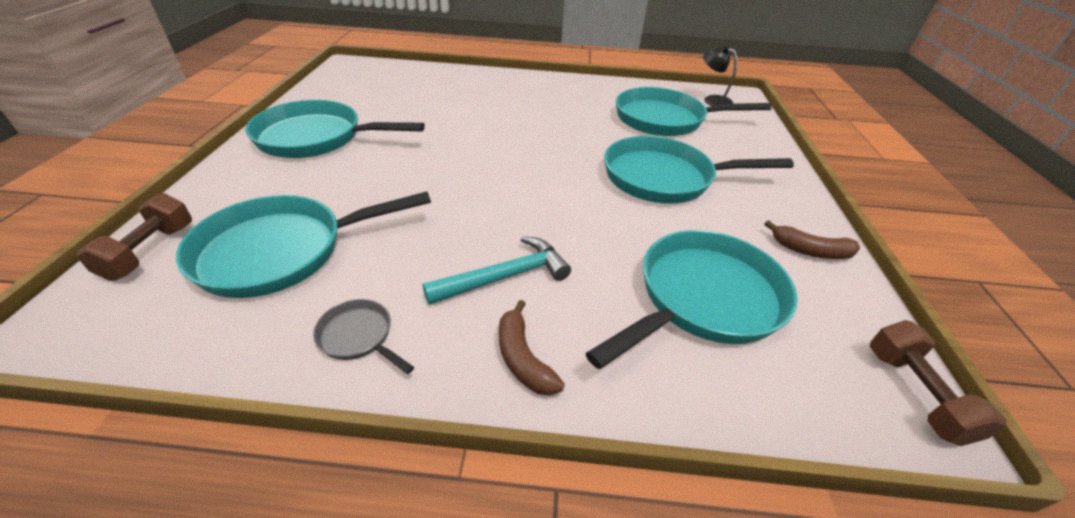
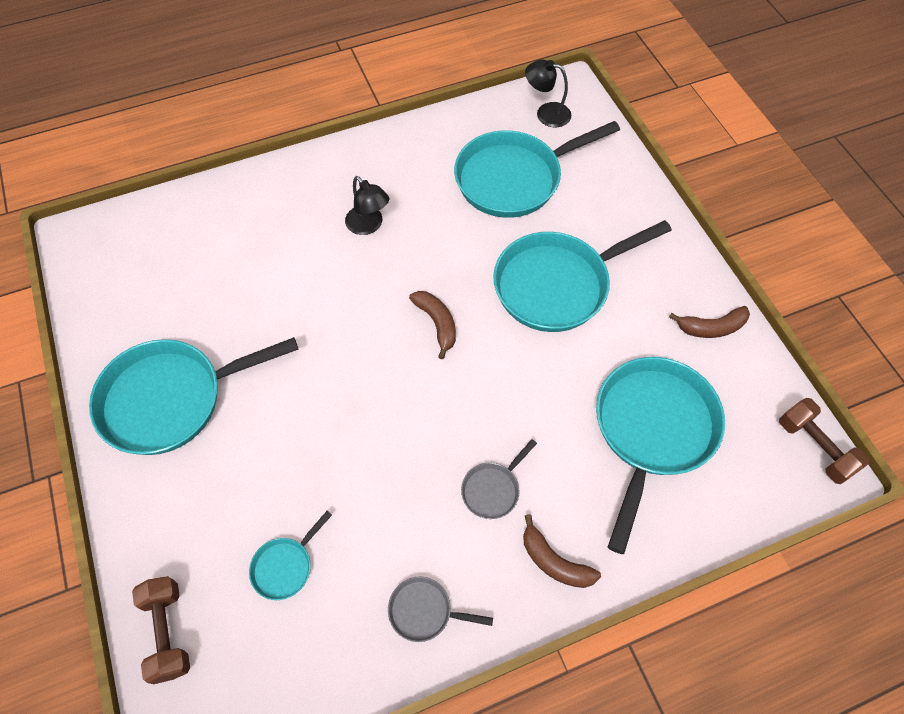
camera: 25 degrees left, 20 degrees up
(281, 251) = (285, 566): turquoise pan -> turquoise pan, size x0.44
(505, 276) = (493, 489): turquoise hammer -> grey pan
(535, 109) = (368, 226): none -> black lamp
(543, 165) = (437, 323): none -> brown banana

